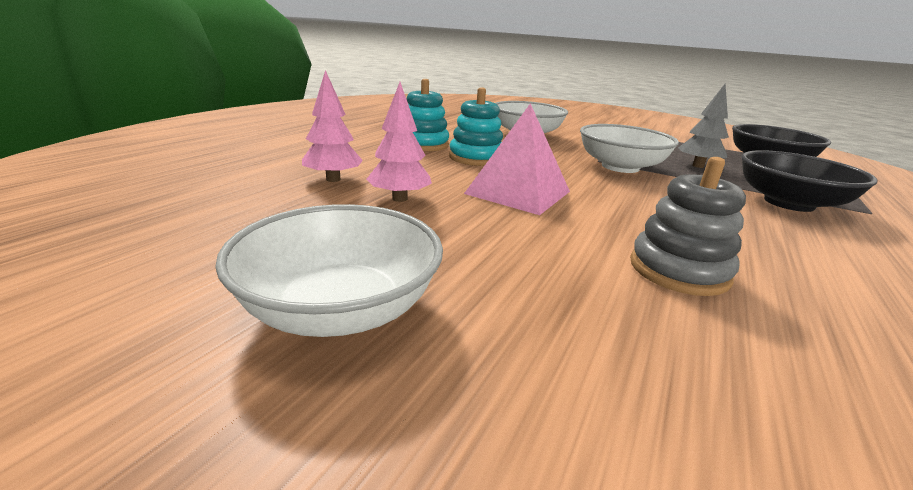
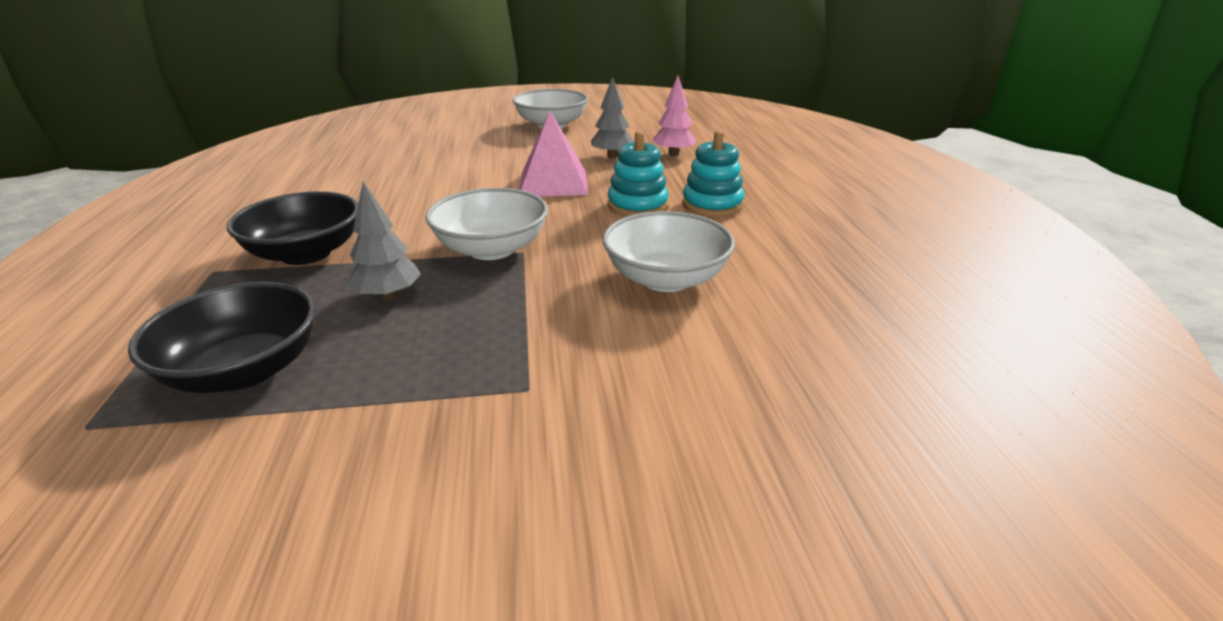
camera: 145 degrees right, 5 degrees up
(399, 198) = (612, 156): pink tree -> grey tree
(678, 270) = (429, 167): grey stacking toy -> none

